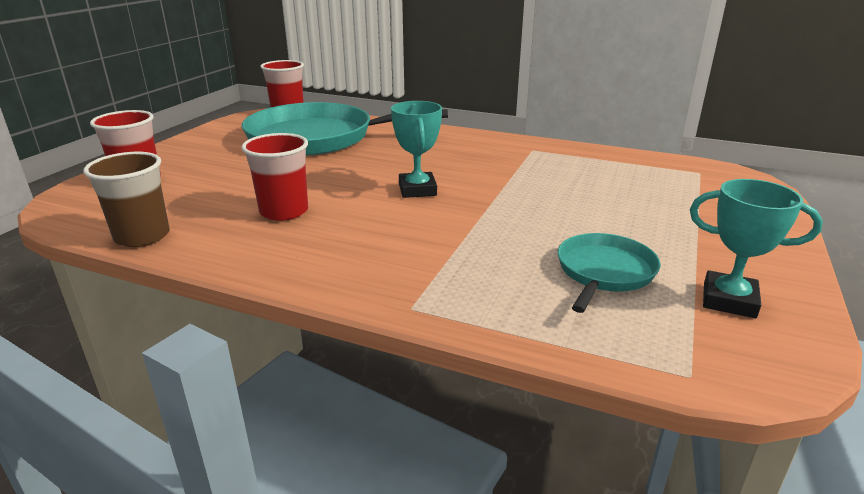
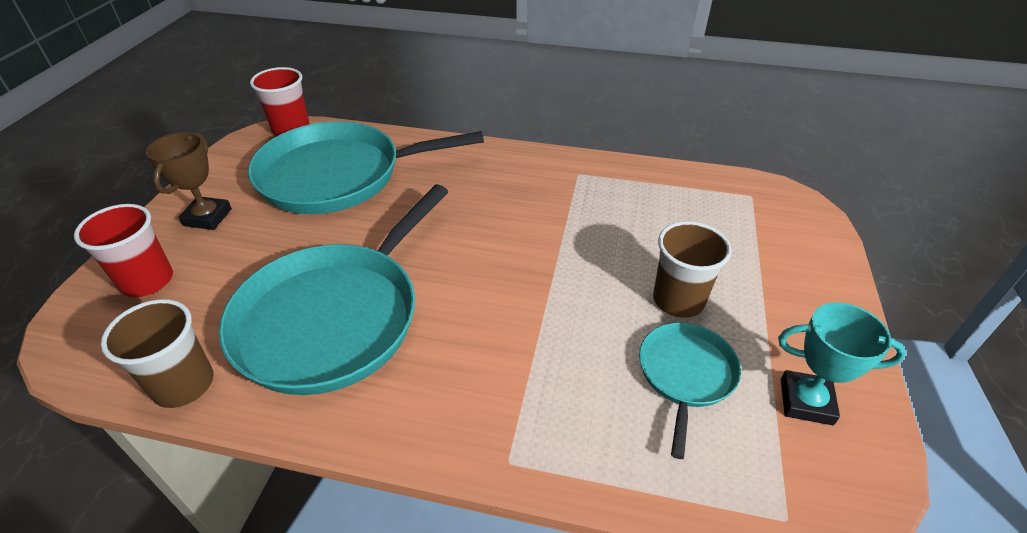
camera: 10 degrees left, 15 degrees up
(201, 152) = (207, 217): none -> brown trophy
(284, 211) = (334, 317): red cup -> turquoise pan
(417, 190) = (471, 260): turquoise trophy -> none
(609, 227) = (678, 300): none -> brown cup

